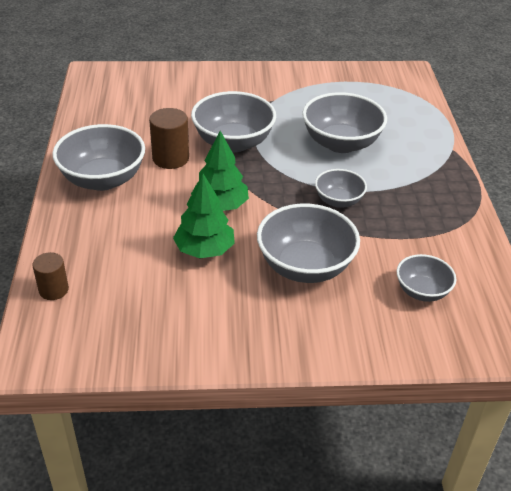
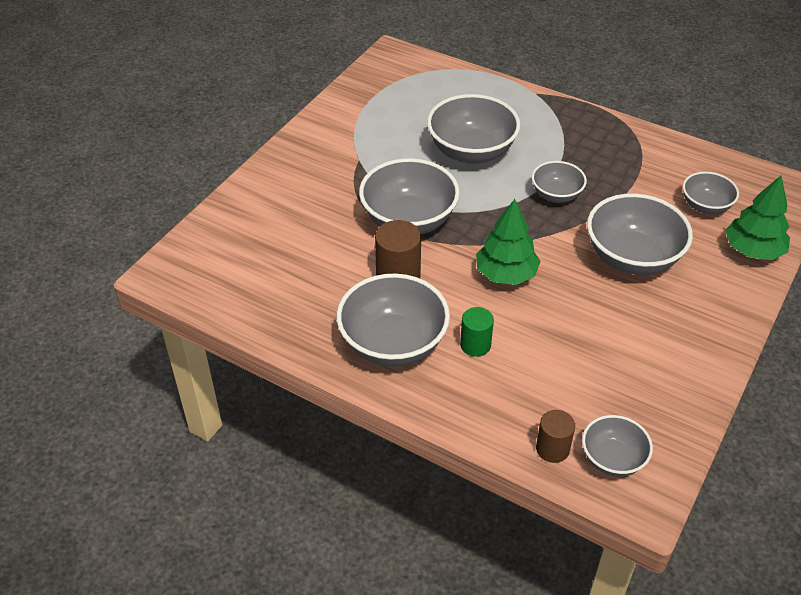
camera: 55 degrees left, 5 degrees up
(64, 326) = (612, 459): none -> grey bowl
(132, 216) = (475, 345): none -> green cylinder
(204, 250) = (565, 313): green tree -> green tree (752, 250)

